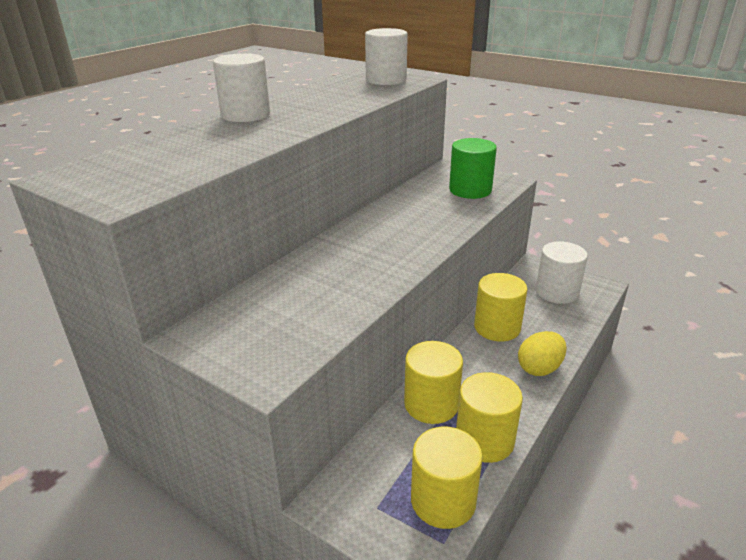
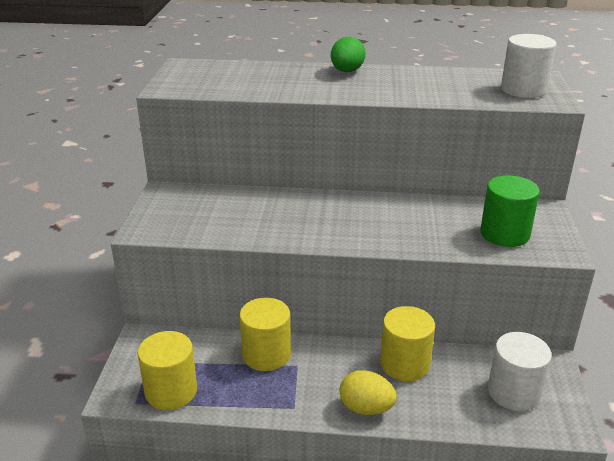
camera: 60 degrees right, 0 degrees up
(246, 115) = (347, 71): white cylinder -> green egg
(484, 440) = (246, 396): yellow cylinder -> none

